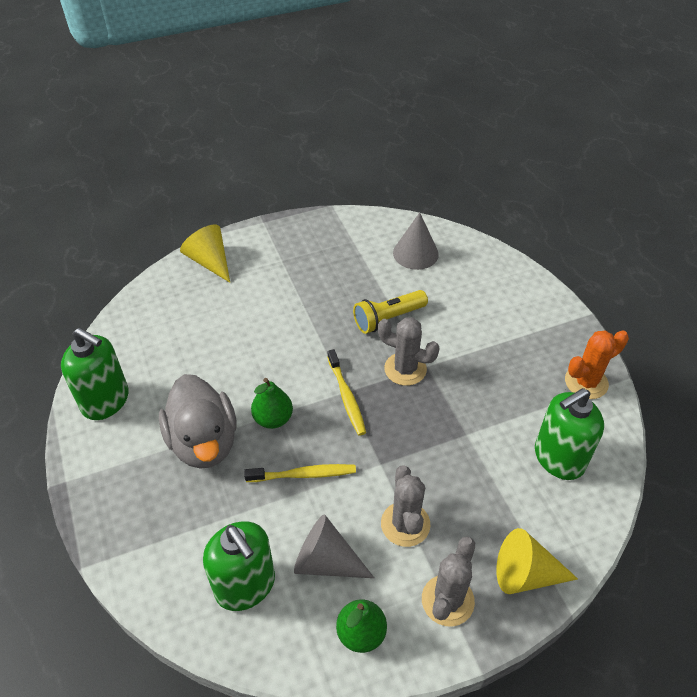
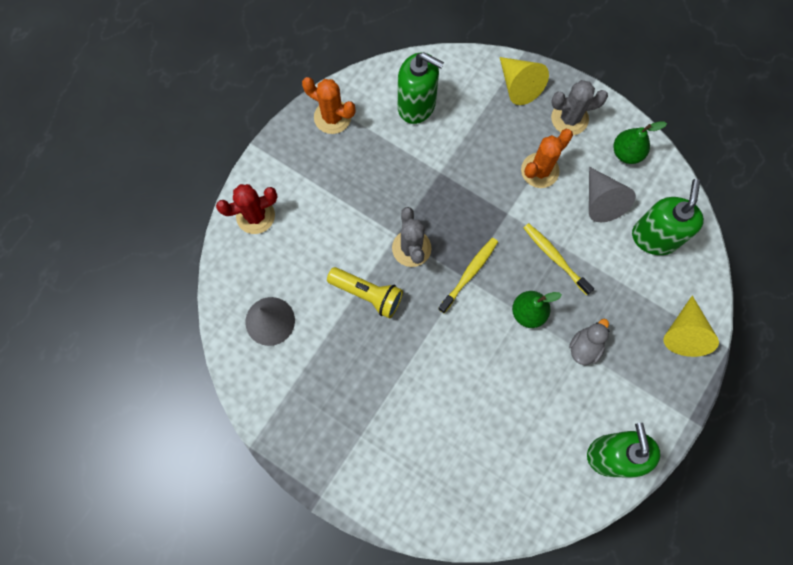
camera: 125 degrees left, 25 degrees up
(204, 442) = (585, 347): grey duck -> grey duck, size x0.50
(210, 262) = (409, 503): yellow cone -> yellow cone (684, 333)
(405, 524) = (540, 170): grey cactus -> orange cactus
(516, 284) = (255, 216): none -> red cactus

